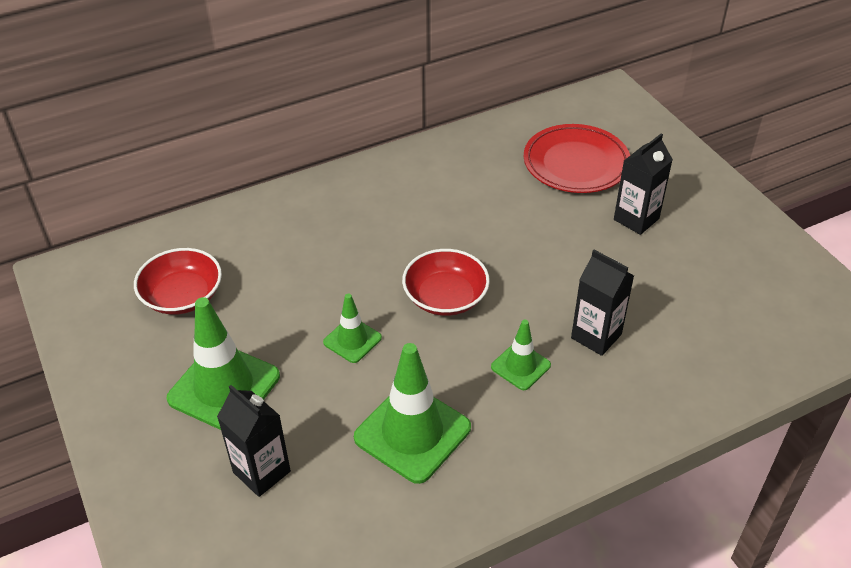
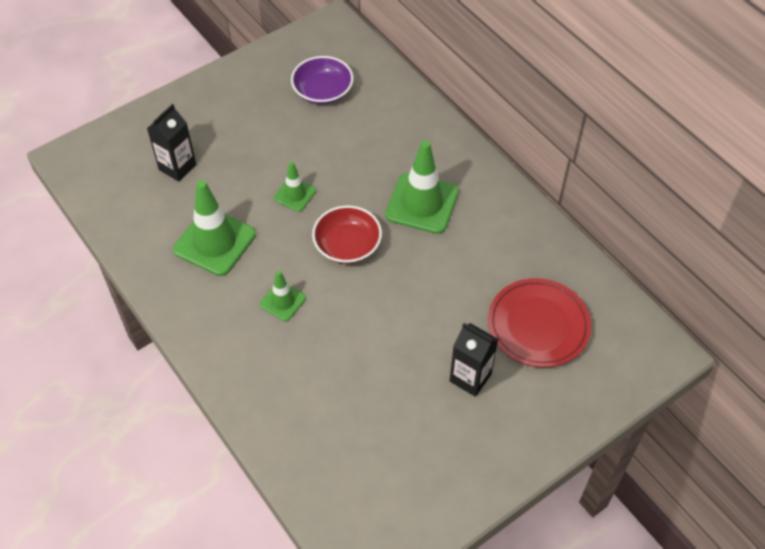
camera: 80 degrees right, 10 degrees up
(182, 296) = (323, 91): red bowl -> purple bowl
(224, 387) = (243, 133): green traffic cone -> green traffic cone (422, 203)
(596, 336) = (320, 351): black carton -> none

